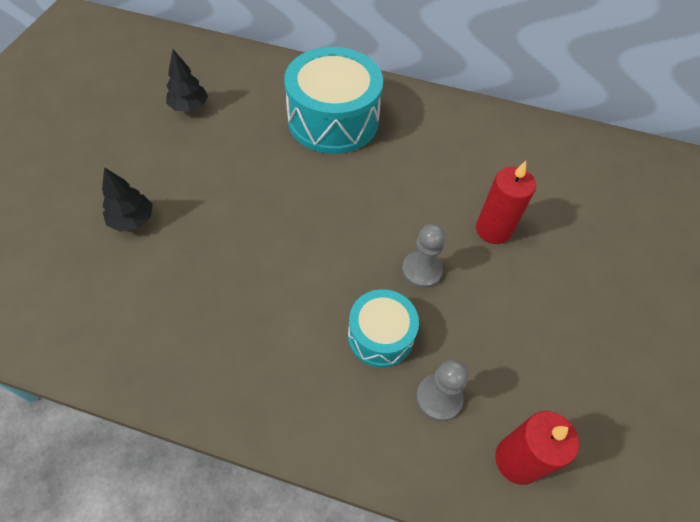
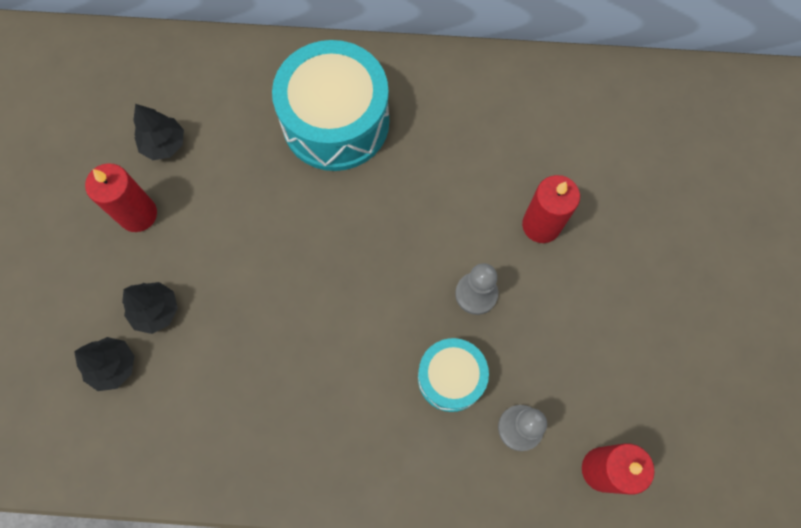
camera: 10 degrees left, 15 degrees up
(77, 254) = (113, 366): none -> black tree
(148, 148) = (138, 214): none -> red candle

